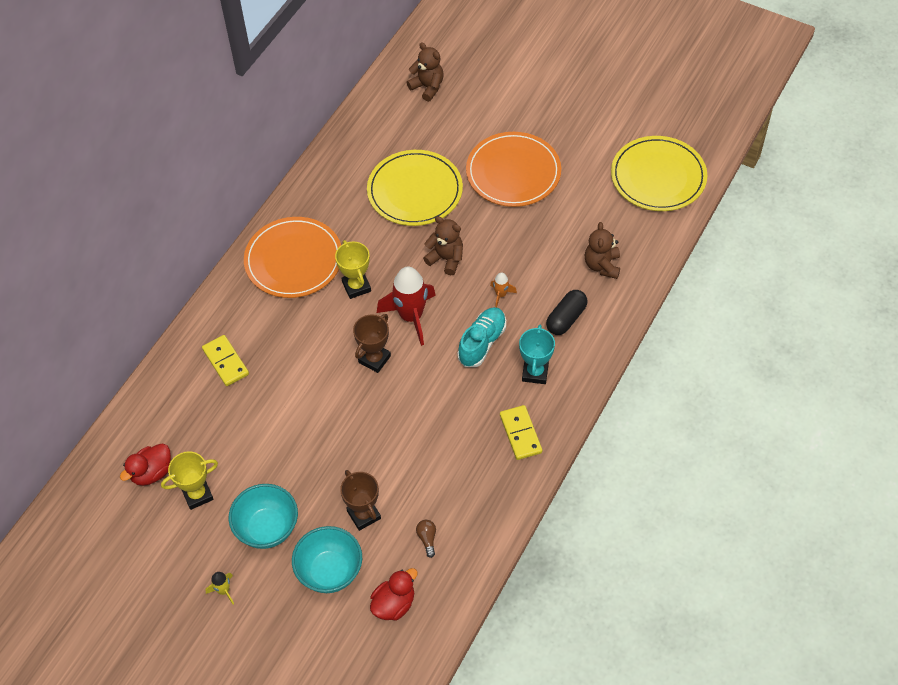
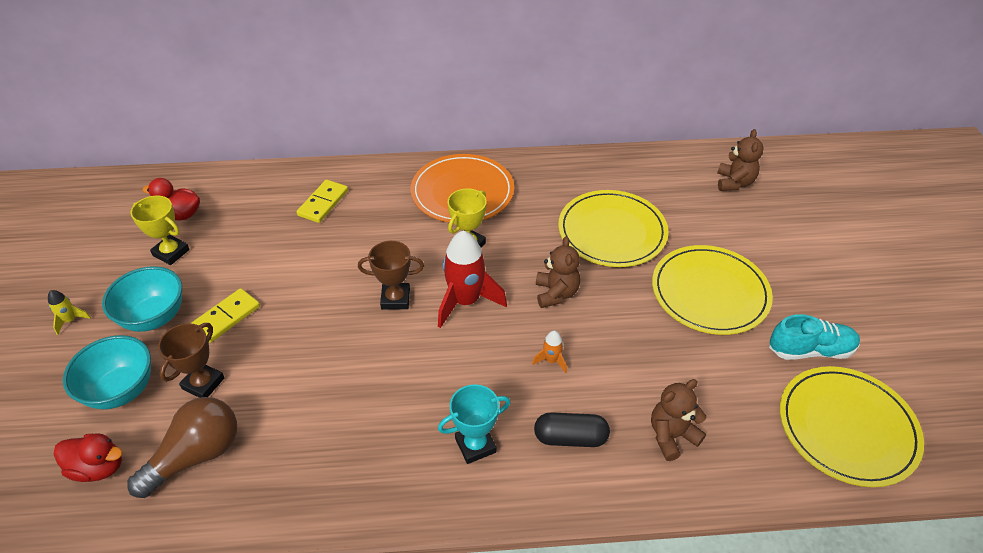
camera: 55 degrees right, 10 degrees down
(427, 539) = (197, 455): brown light bulb -> brown light bulb, size x2.45
(482, 343) = (478, 375): turquoise shoe -> turquoise shoe (810, 350)
(513, 172) = (710, 292): orange plate -> yellow plate
(520, 434) = (384, 474): yellow domino -> yellow domino (226, 317)

